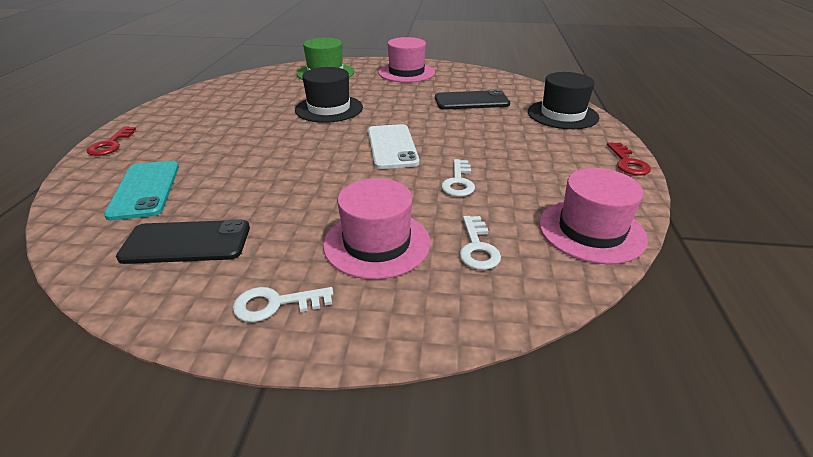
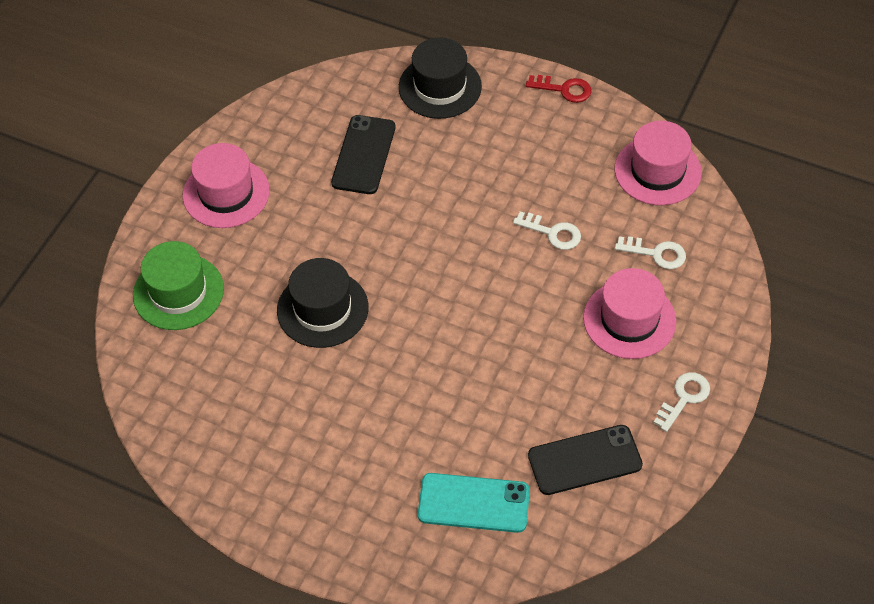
camera: 70 degrees left, 20 degrees up
(110, 144) = (339, 554): red key -> none
(186, 242) = (584, 460): black phone -> black phone turned 60 degrees clockwise
(276, 304) = (684, 398): white key -> white key turned 150 degrees counterclockwise
(392, 147) = (458, 267): white phone -> none

